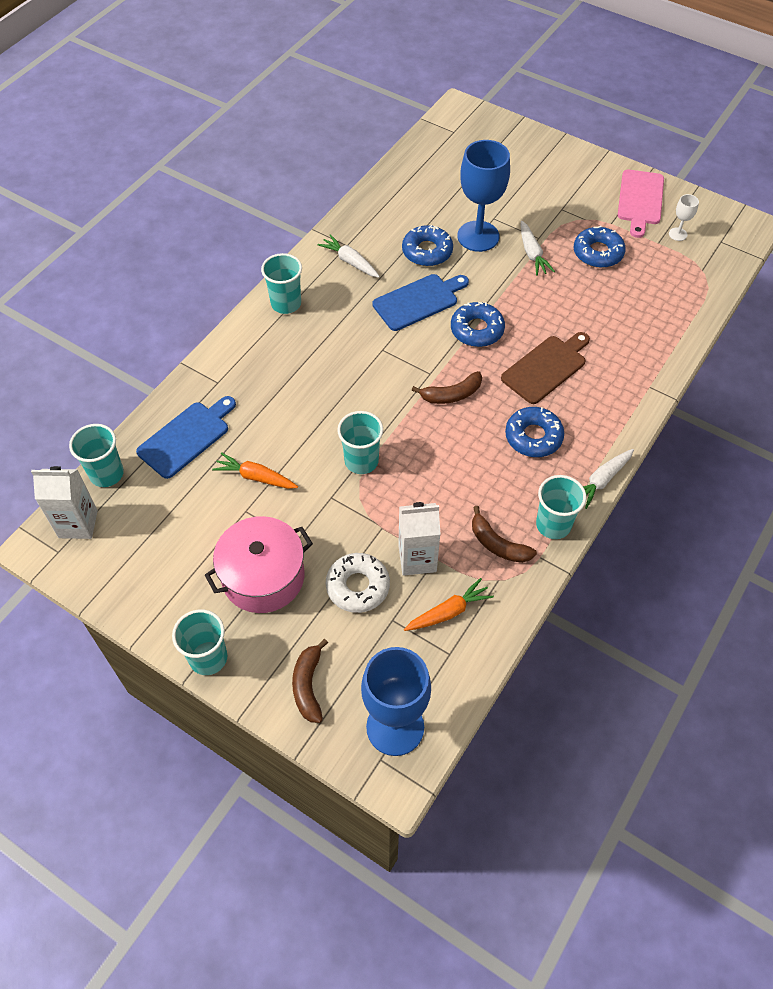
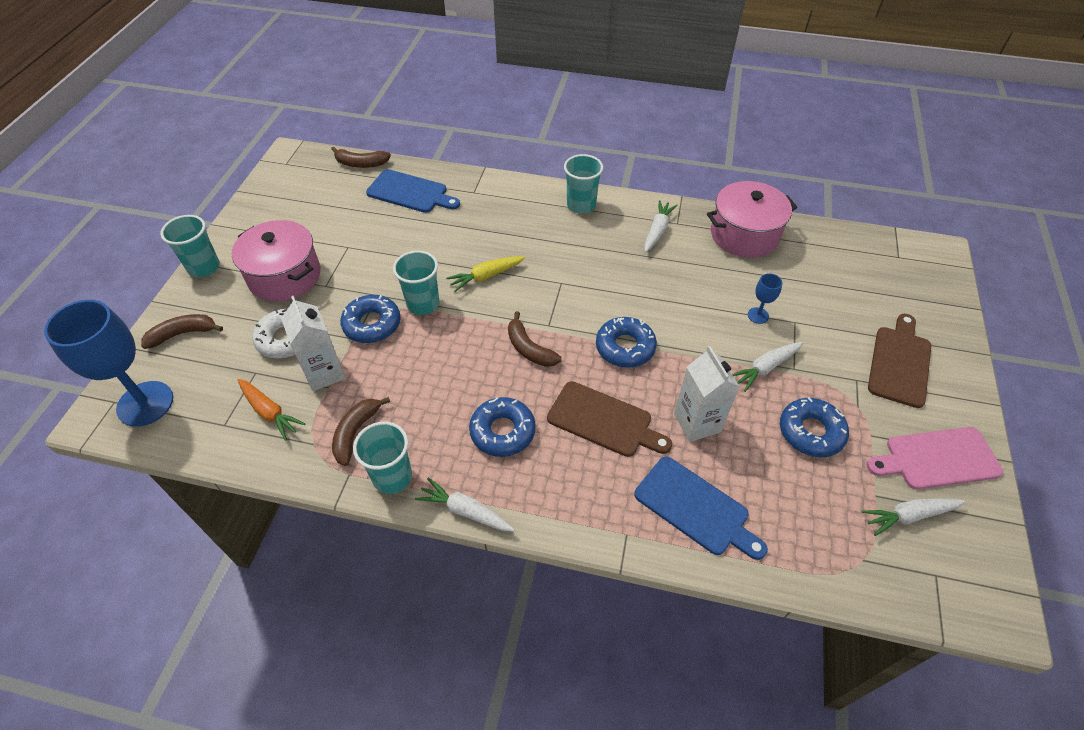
camera: 70 degrees right, 5 degrees down
(78, 524) = (312, 165): white carton -> white carton (697, 423)
(106, 474) = (361, 164): turquoise cup -> brown banana
(256, 477) = (383, 242): orange carrot -> none
(348, 403) = (486, 276): none -> yellow carrot
(384, 208) = (744, 235): none -> pink pot
(418, 301) = (637, 292): blue cutting board -> blue cutting board (695, 508)
(427, 251) = (708, 281): blue donut -> blue donut (372, 324)
(478, 236) = (758, 315): blue goblet -> blue goblet, size x0.43
(556, 180) = (900, 363): none -> brown cutting board
(678, 234) = (908, 516): white goblet -> white carrot

